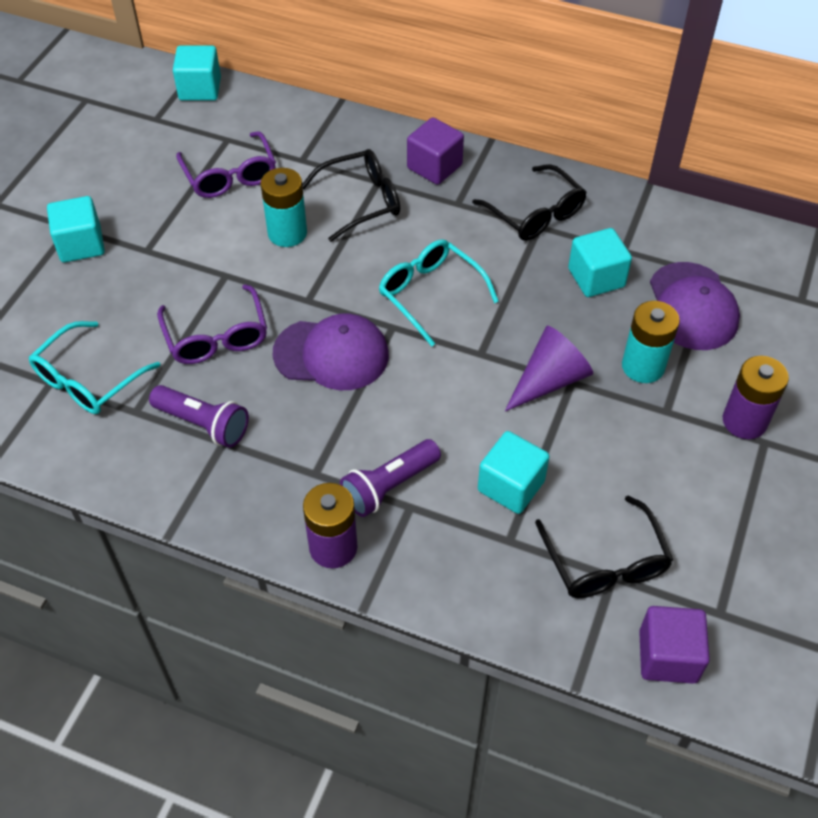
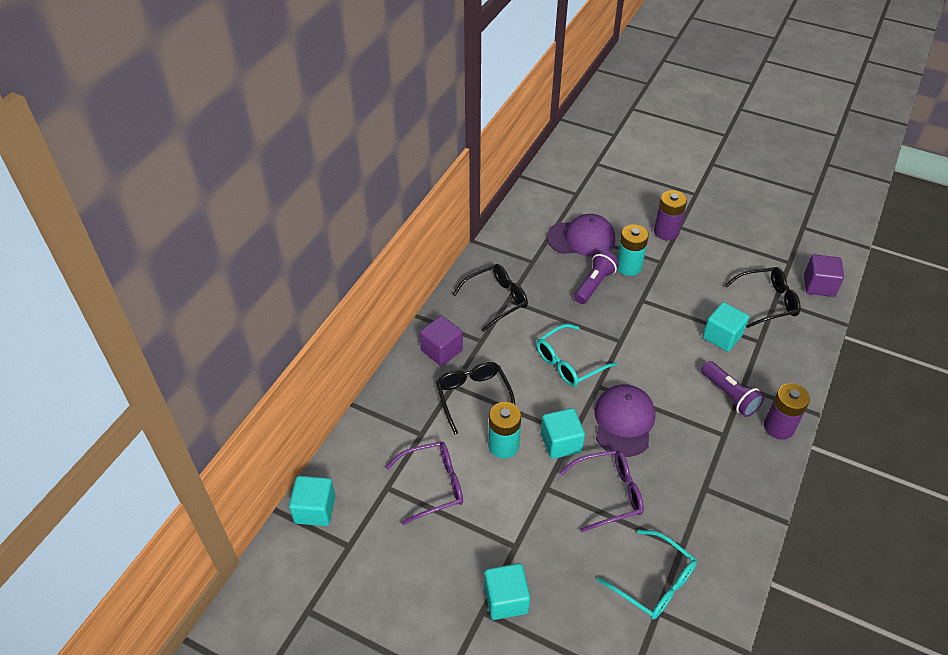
camera: 85 degrees left, 5 degrees down
(203, 424) = (690, 501): purple flashlight -> purple flashlight (594, 284)
(549, 380) = (641, 310): purple cone -> none
(596, 278) = (556, 277): turquoise cube -> turquoise cube (561, 443)

